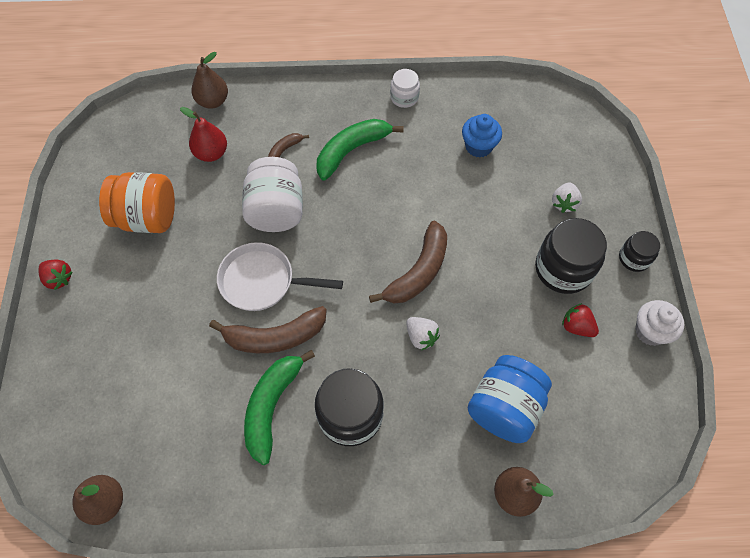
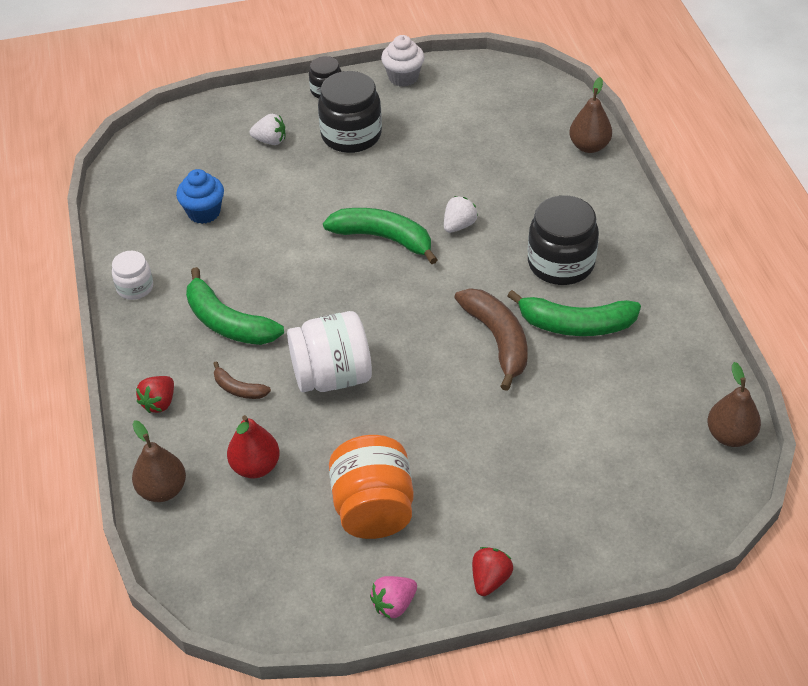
camera: 100 degrees left, 15 degrees down
(68, 217) = (394, 604): none -> pink strawberry
(262, 281) = (432, 367): white pan -> none
(418, 272) = (383, 238): brown banana -> green banana
(504, 408) = (512, 160): blue jar -> none
(576, 326) = (413, 122): red strawberry -> red strawberry (159, 403)

